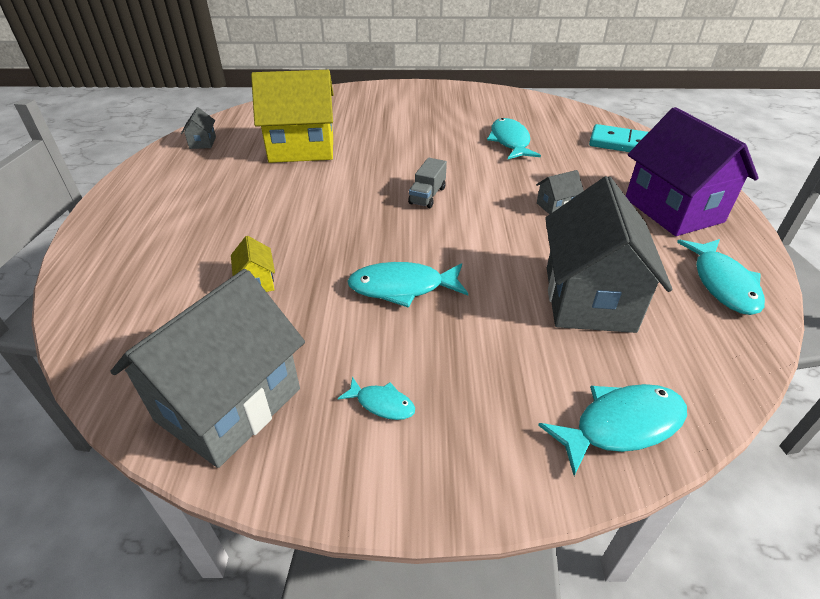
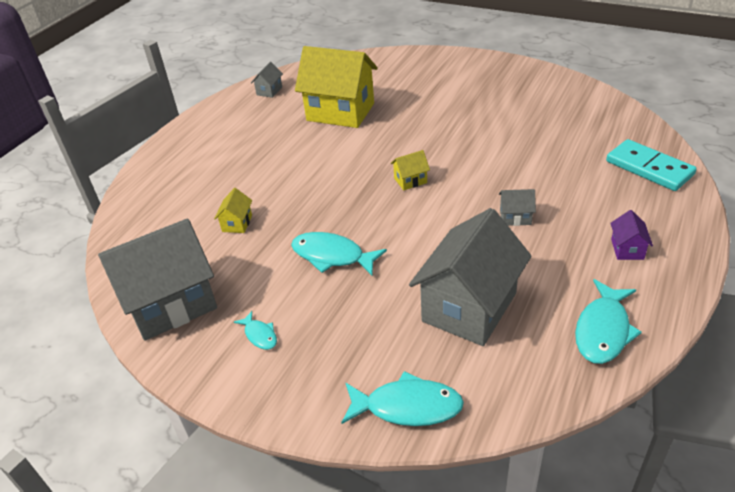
camera: 30 degrees right, 0 degrees up
(427, 195) = (410, 180): grey truck -> yellow house
(510, 141) = (529, 140): turquoise fish -> none
(673, 210) = (627, 249): purple house -> purple house, size x0.41

